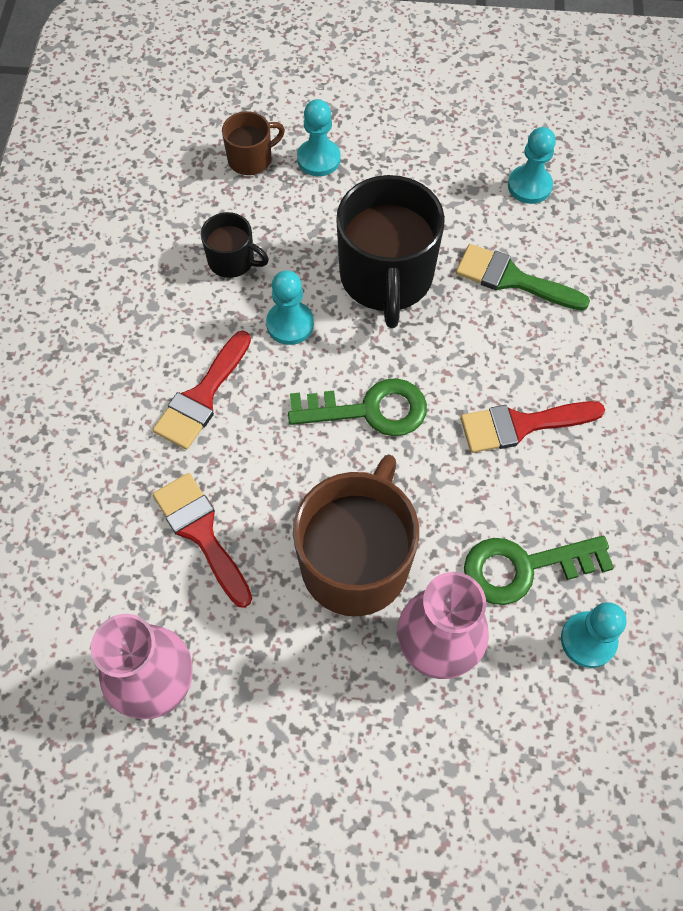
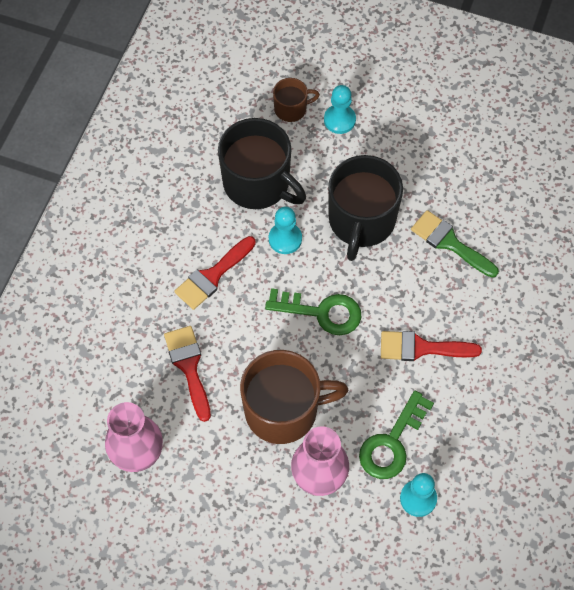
camera: 15 degrees right, 0 degrees up
(232, 260) = (258, 183): black mug -> black mug, size x2.01
(356, 560) = (283, 410): brown mug -> brown mug turned 45 degrees clockwise
(524, 567) = (392, 442): green key -> green key turned 60 degrees counterclockwise
(529, 186) = (485, 175): turquoise pawn -> none

